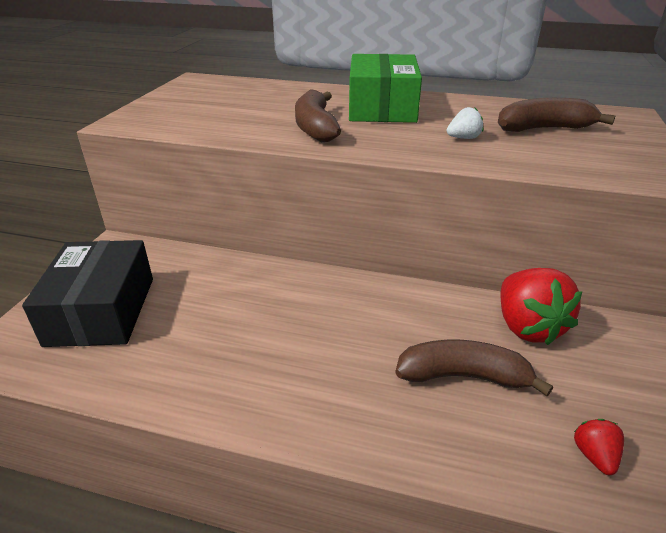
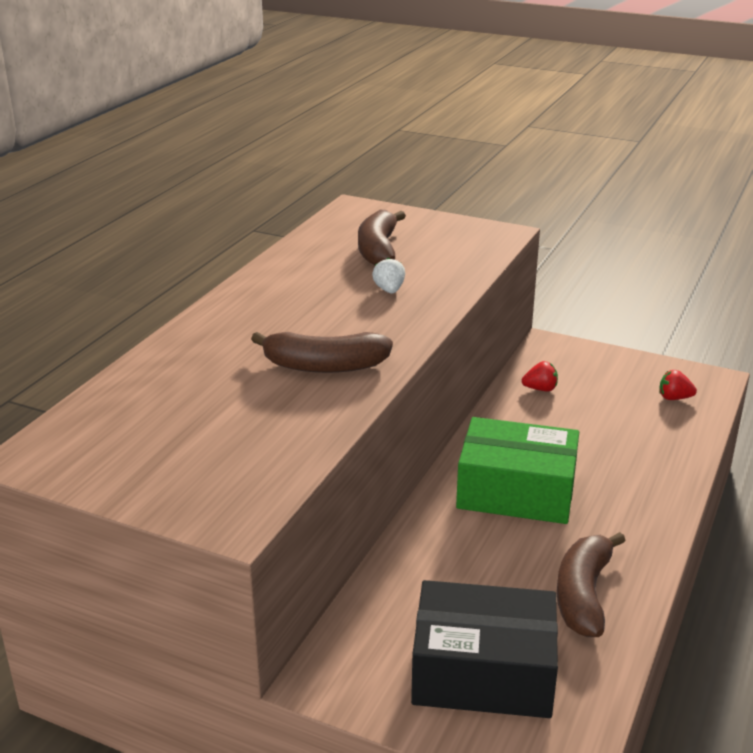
camera: 80 degrees left, 5 degrees down
(382, 107) = (273, 318): green box -> green box (516, 491)
(463, 376) = (599, 432): brown banana -> brown banana (583, 595)
(527, 327) = (540, 389): red strawberry -> red strawberry, size x0.47

